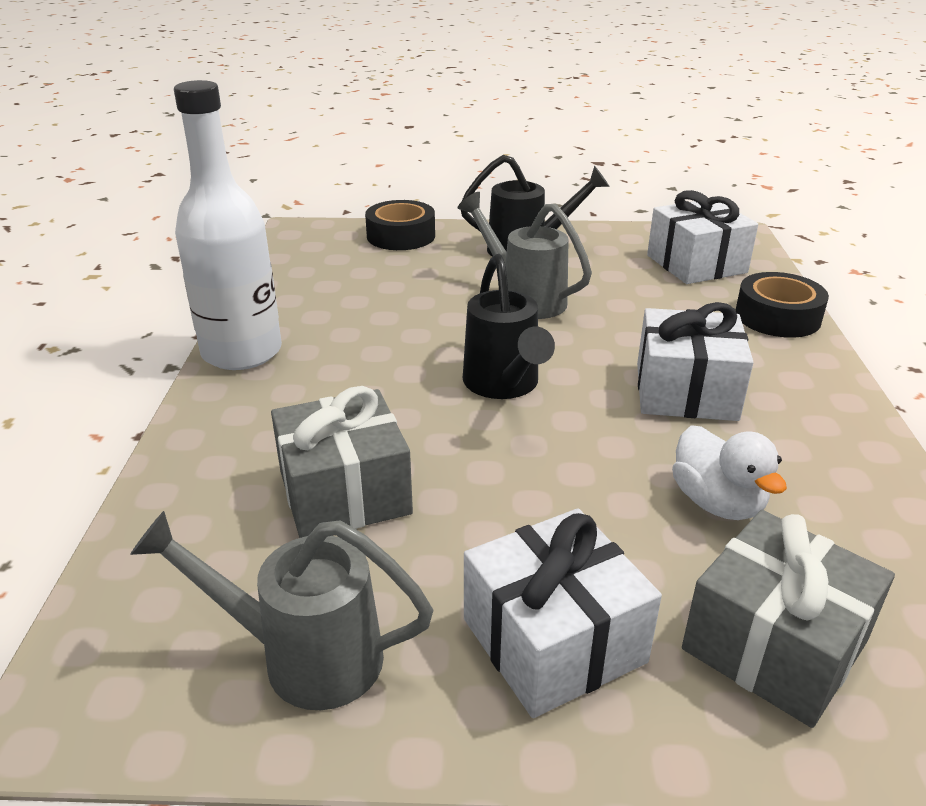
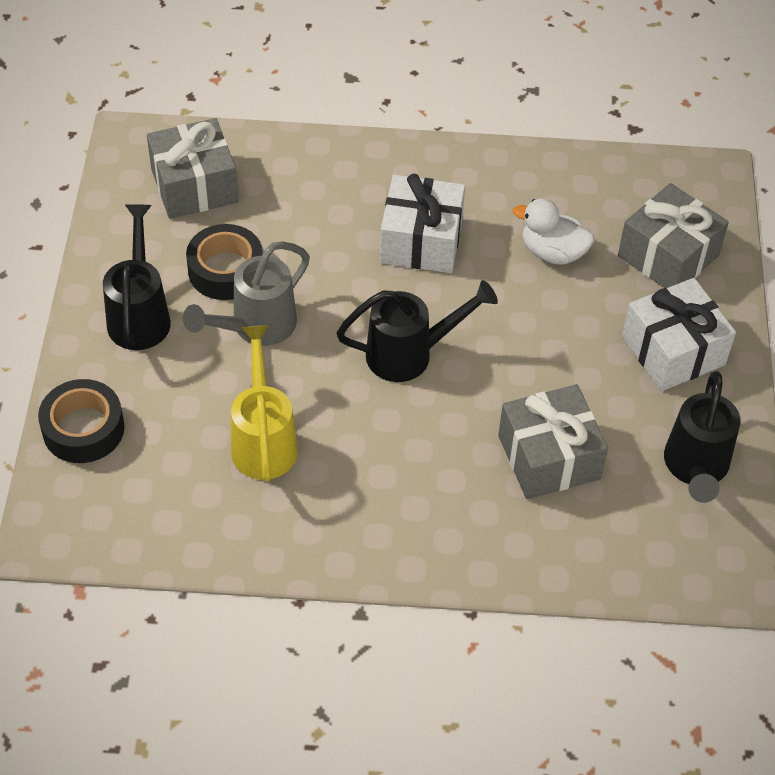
camera: 90 degrees left, 20 degrees up
(242, 352) = (345, 552): white bottle -> none
(303, 656) = (695, 469): grey watering can -> black watering can
(385, 307) = (263, 439): none -> yellow watering can
(696, 264) = (194, 186): white gift -> grey gift
(717, 503) = (552, 252): white duck -> white duck turned 135 degrees counterclockwise
(777, 317) = (306, 156): black tape -> black tape (226, 270)

